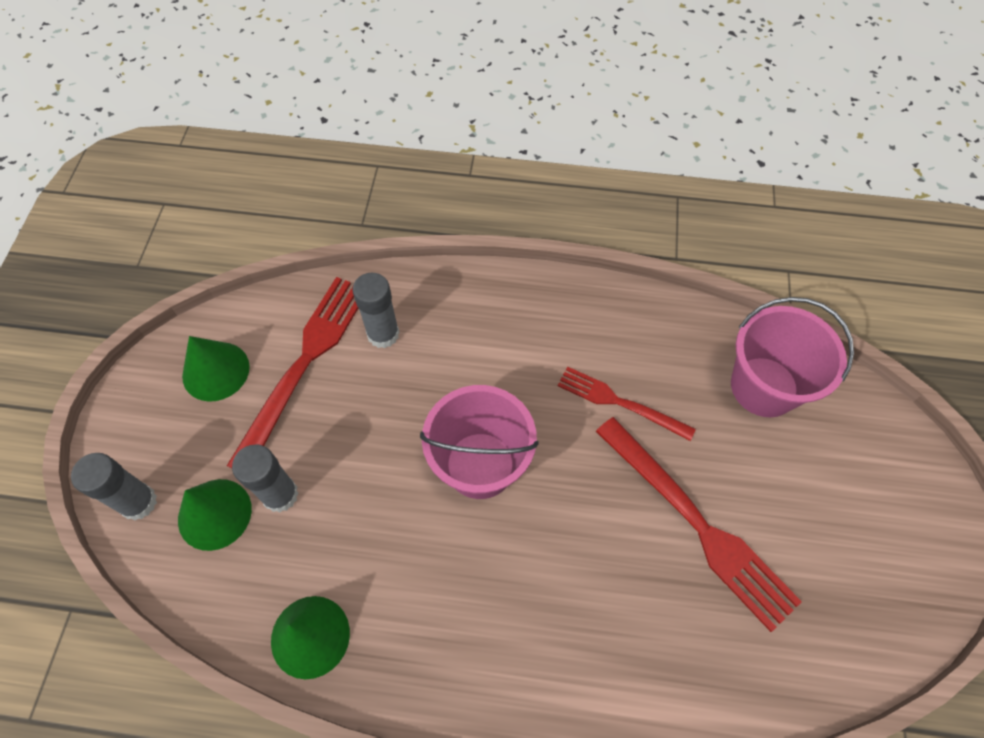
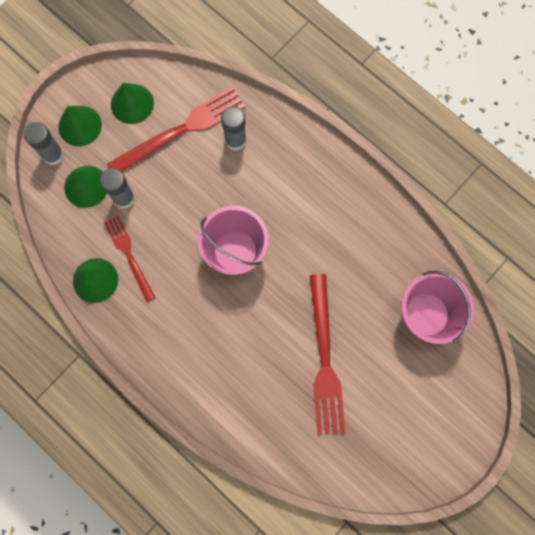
camera: 35 degrees right, 15 degrees up
(156, 441) = (80, 125): none -> green cone
(620, 403) = (337, 269): red fork -> red fork (129, 255)

